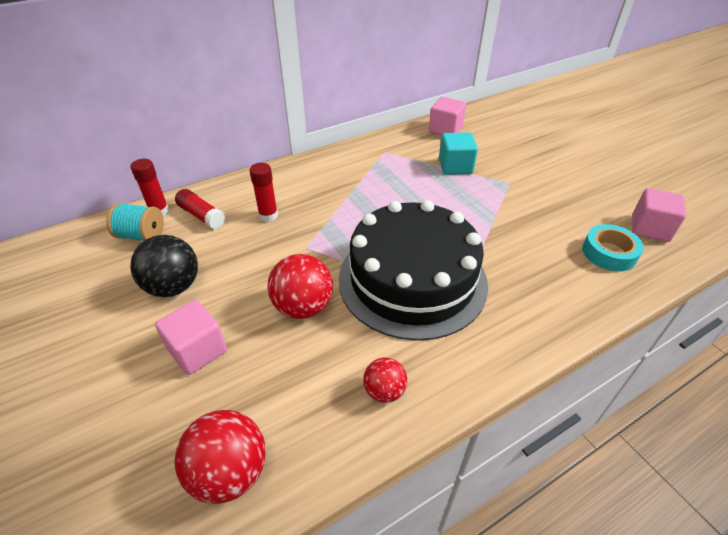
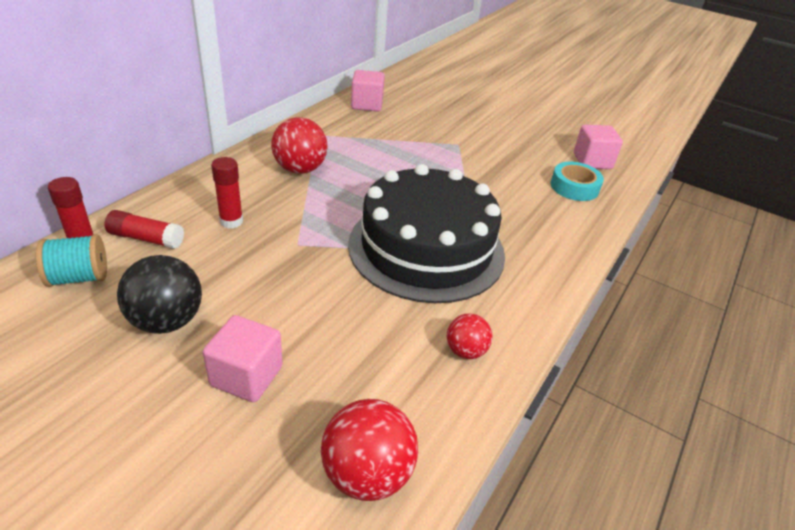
camera: 30 degrees left, 5 degrees down
(303, 307) = (335, 301): red ball -> red ball (300, 169)
(455, 167) = (399, 138): turquoise cube -> none

